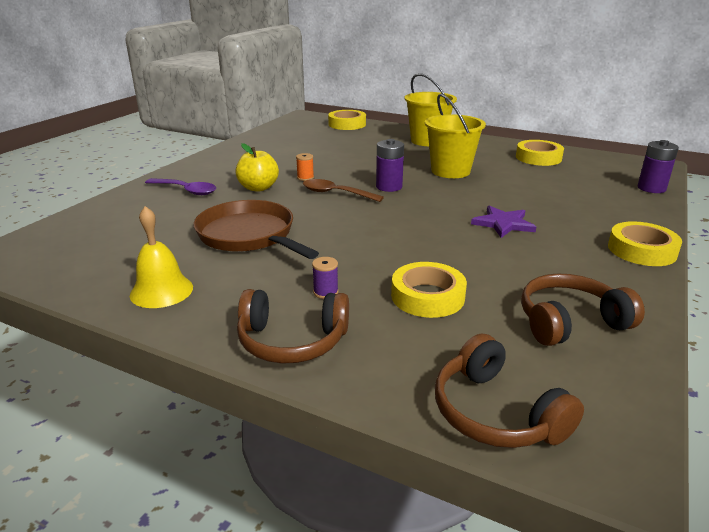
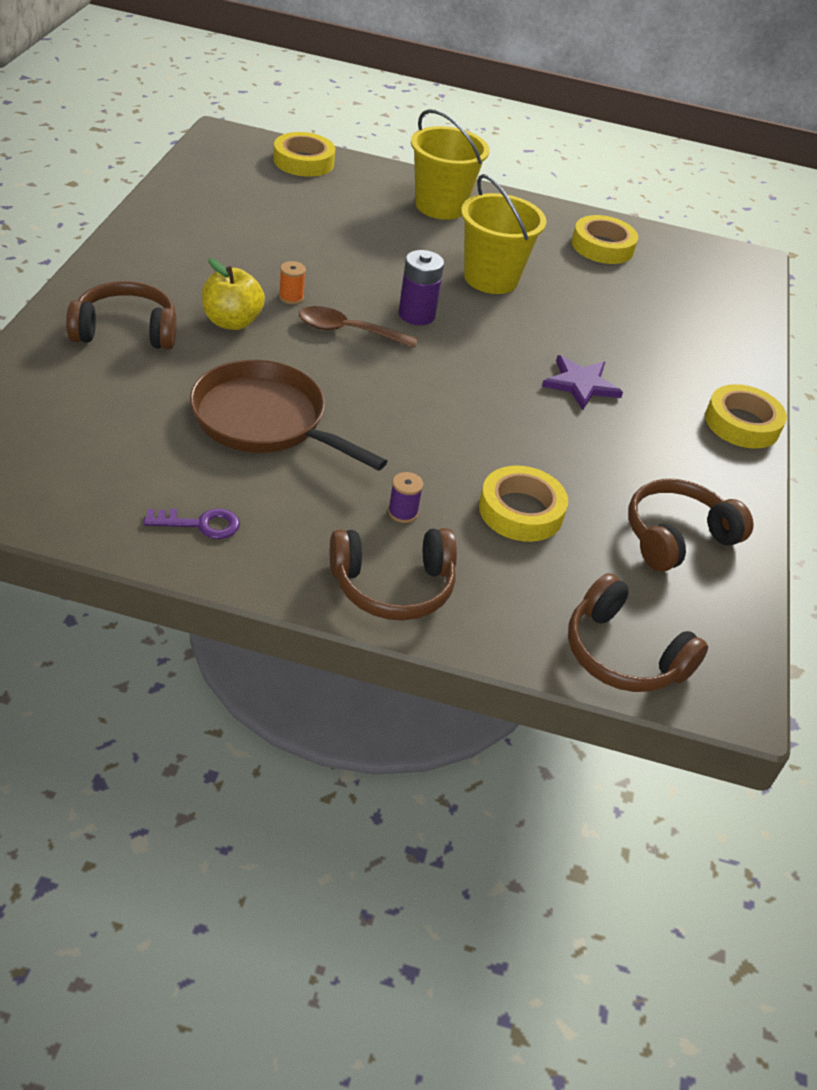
camera: 20 degrees left, 15 degrees up
(161, 291) = (200, 524): yellow bell -> purple key
(186, 190) = (126, 331): purple spoon -> brown headphones
(651, 188) = (748, 310): purple battery -> none

